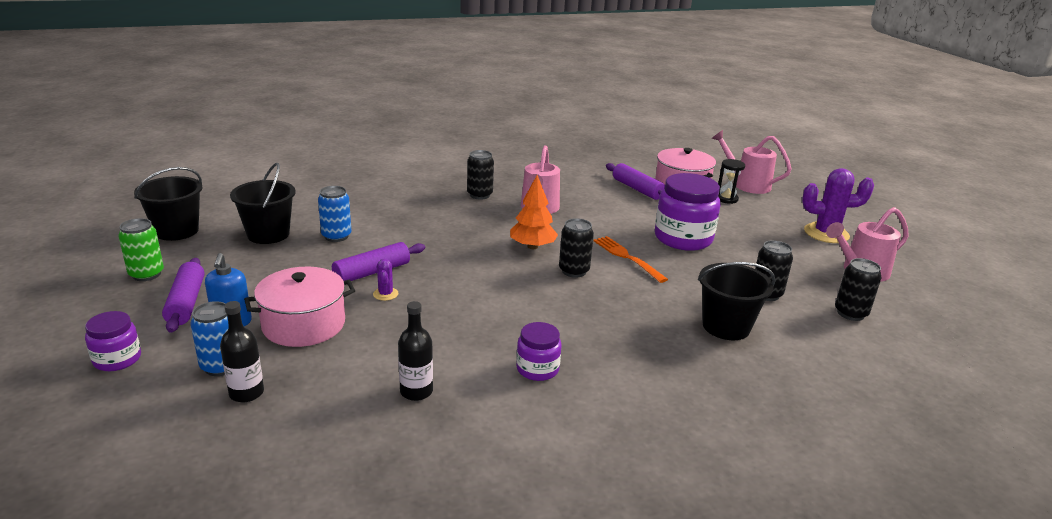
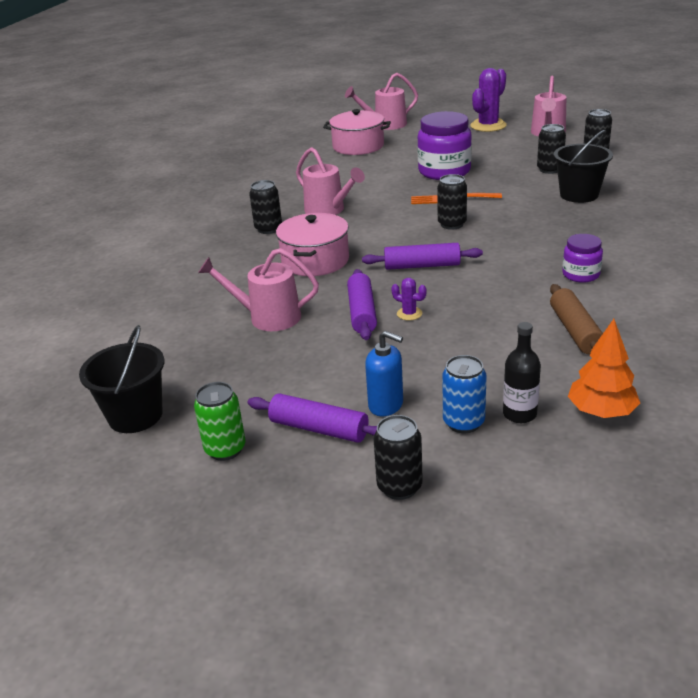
camera: 50 degrees left, 5 degrees up
(117, 359) = (399, 487): purple jar -> black can
(268, 234) = (217, 356): black bucket -> none
(304, 324) = (425, 365): pink pot -> pink pot (315, 261)
(336, 236) = (267, 317): blue can -> pink watering can
(416, 391) = (575, 331): black bottle -> brown rolling pin
(532, 246) = (394, 230): orange tree -> orange tree (601, 412)
(637, 189) = (343, 163): purple rolling pin -> purple rolling pin (422, 266)
(726, 199) = (400, 138): black hourglass -> none

